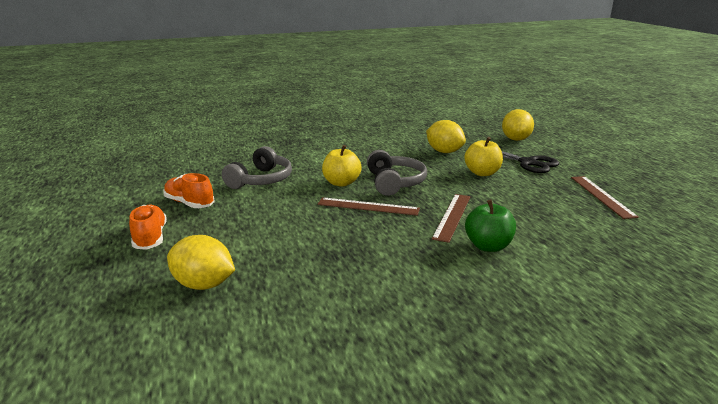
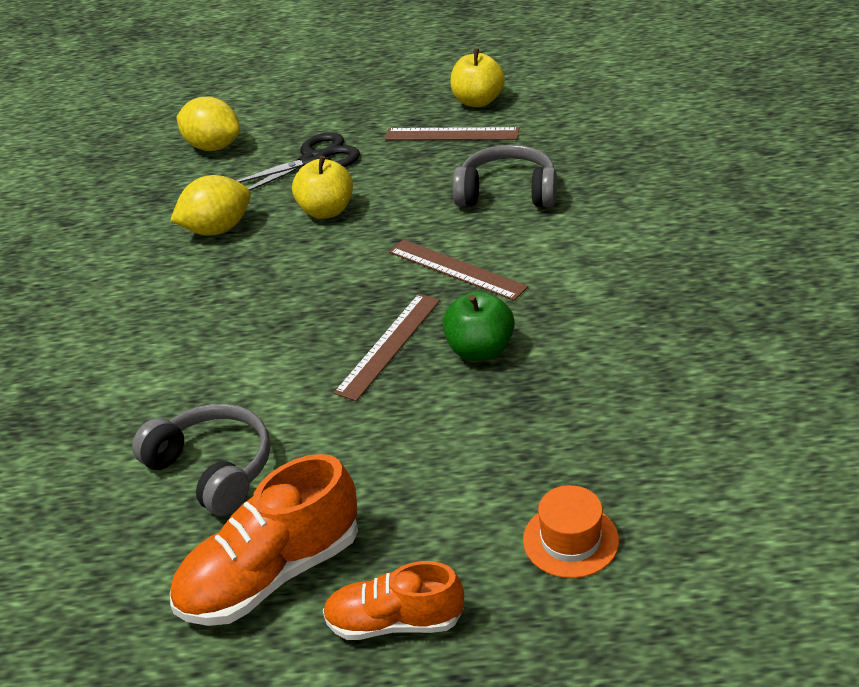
camera: 70 degrees left, 15 degrees up
(189, 203) = (271, 574): orange shoe -> orange shoe, size x1.55
(203, 285) = (570, 540): yellow lemon -> orange hat
(341, 183) = (283, 365): yellow apple -> yellow apple (478, 101)
(394, 182) = (314, 304): grey headphones -> grey headphones (507, 193)
(488, 246) = (548, 257): green apple -> green apple (480, 350)

